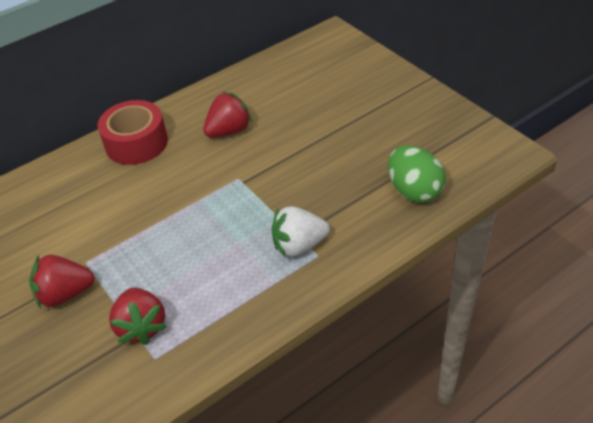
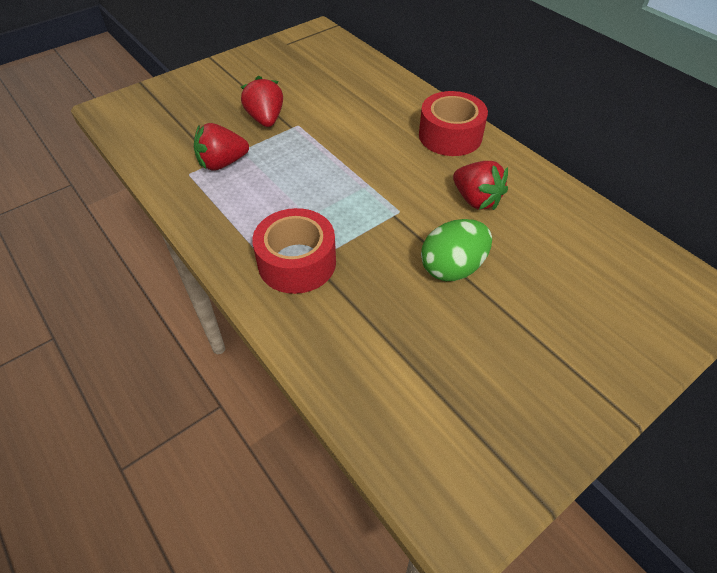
camera: 85 degrees right, 5 degrees up
(299, 245) = (297, 262): white strawberry -> red tape
(414, 191) = (375, 377): green egg -> green egg (452, 268)

